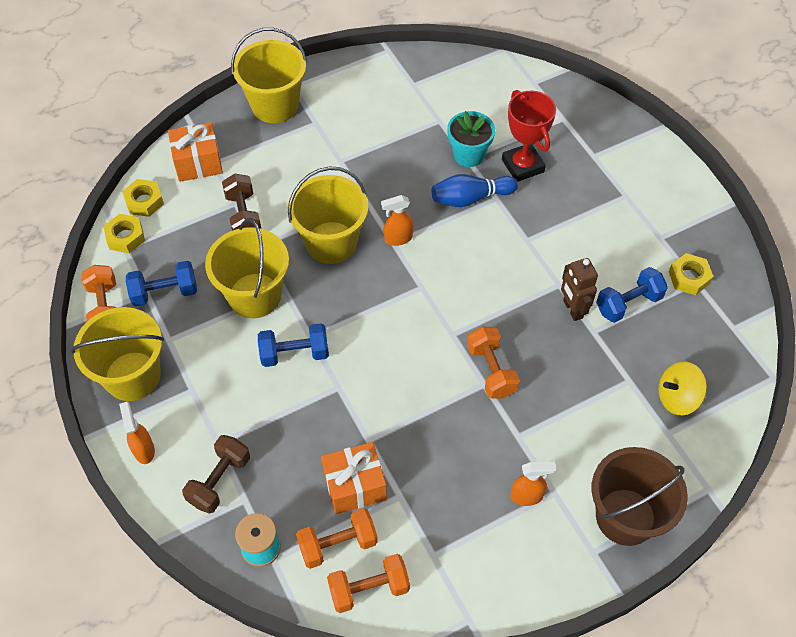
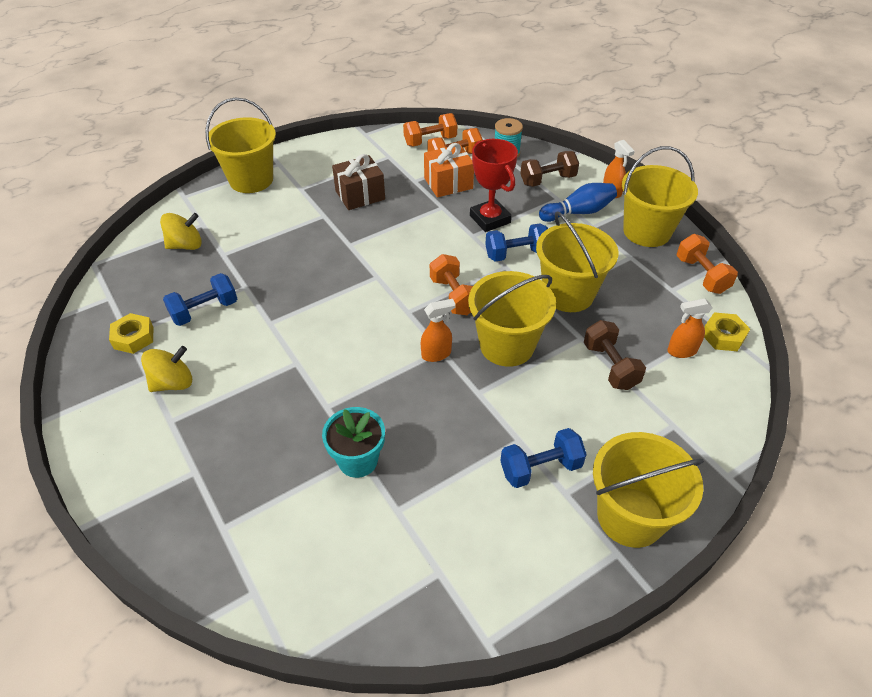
camera: 175 degrees right, 10 degrees down
(144, 201) = (727, 373): yellow nut -> none
(165, 292) = (654, 291): blue dumbbell -> blue dumbbell (540, 468)
(198, 163) = (691, 424): orange gift -> none
(219, 481) = (548, 180): brown dumbbell -> brown dumbbell turned 45 degrees clockwise
(470, 198) = (357, 404): blue bowling pin -> blue bowling pin (578, 212)
(474, 471) = (360, 195): none -> brown gift
(491, 370) = (343, 253): orange dumbbell -> orange dumbbell (453, 296)
(522, 166) = (290, 450): red trophy -> red trophy (490, 219)
(527, 496) = (321, 185): orange spray bottle -> orange spray bottle (681, 351)
(572, 309) = (261, 302): brown robot -> none
(625, 516) = (251, 180): brown bucket -> yellow bucket
(635, 228) = (173, 383): none -> yellow spinning top

